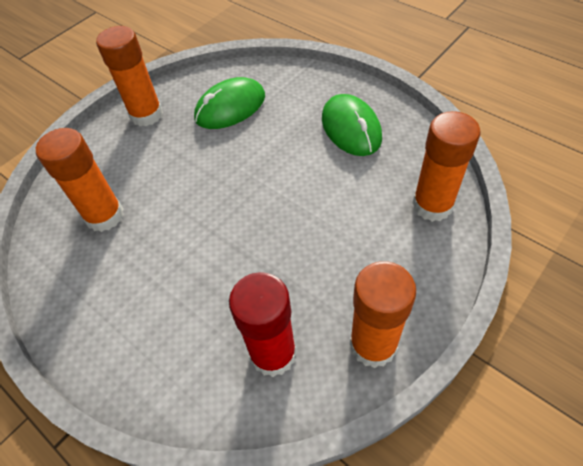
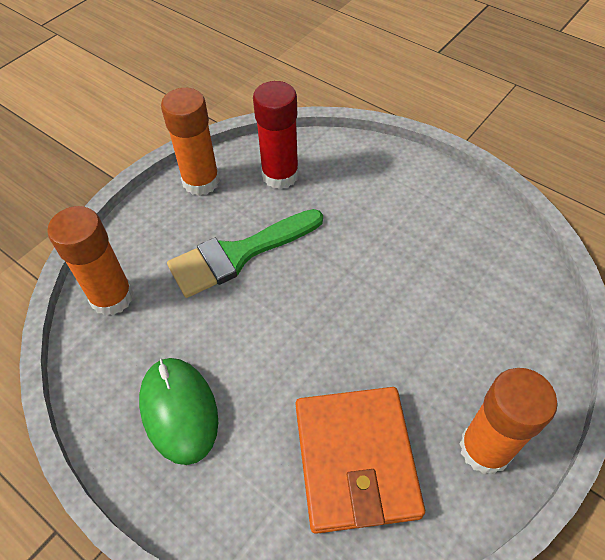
camera: 175 degrees right, 0 degrees up
(104, 216) = (473, 288): orange glue stick -> none
(230, 107) = (355, 460): green mouse -> orange wallet
(318, 247) = (238, 254): none -> green brush

